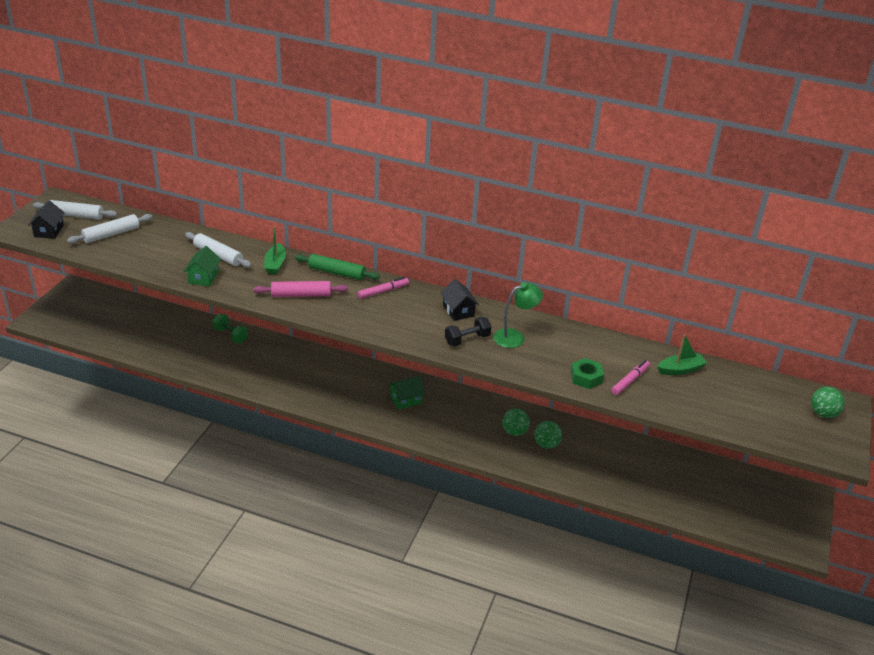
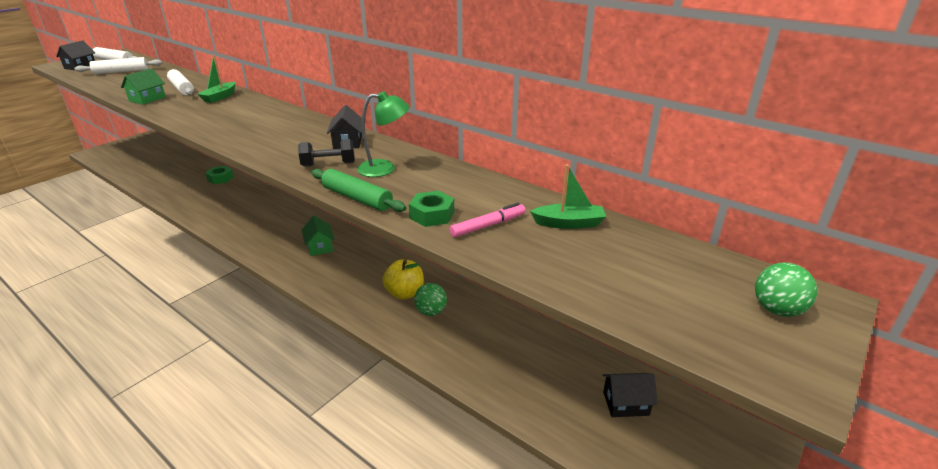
camera: 20 degrees right, 5 degrees down
(230, 335) = (220, 178): green dumbbell -> green nut
(301, 295) = (211, 117): pink rolling pin -> none
(336, 273) = (265, 106): green rolling pin -> green rolling pin (357, 198)
(383, 291) = (291, 122): pink marker -> none
(406, 400) = (320, 247): green house -> green house turned 75 degrees clockwise
(514, 432) = (405, 293): green ball -> yellow apple
(720, 486) = (625, 403): none -> black house

